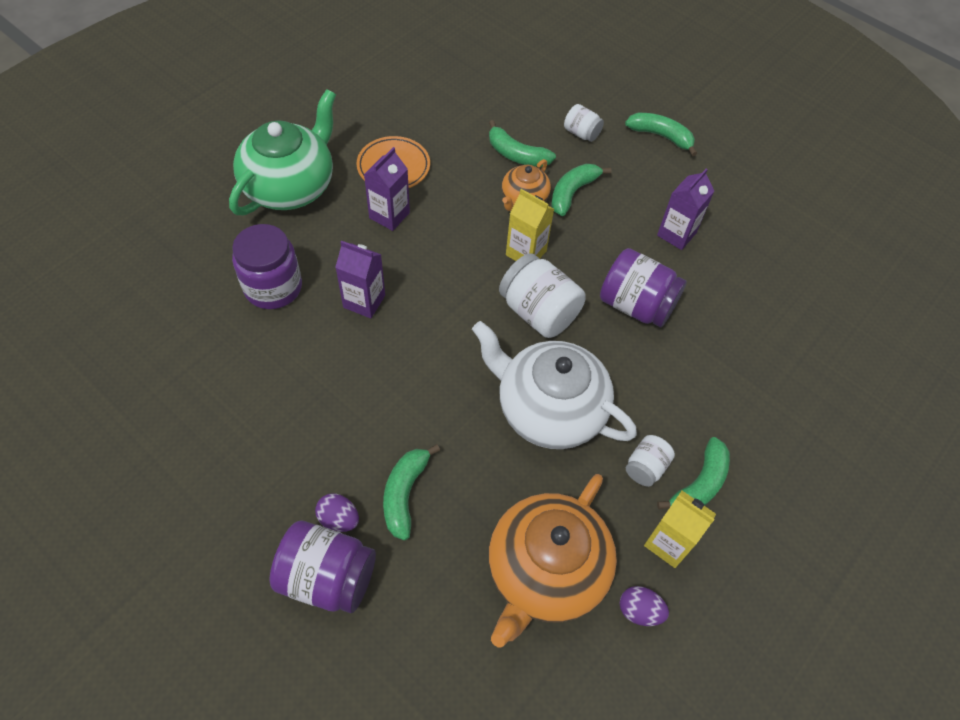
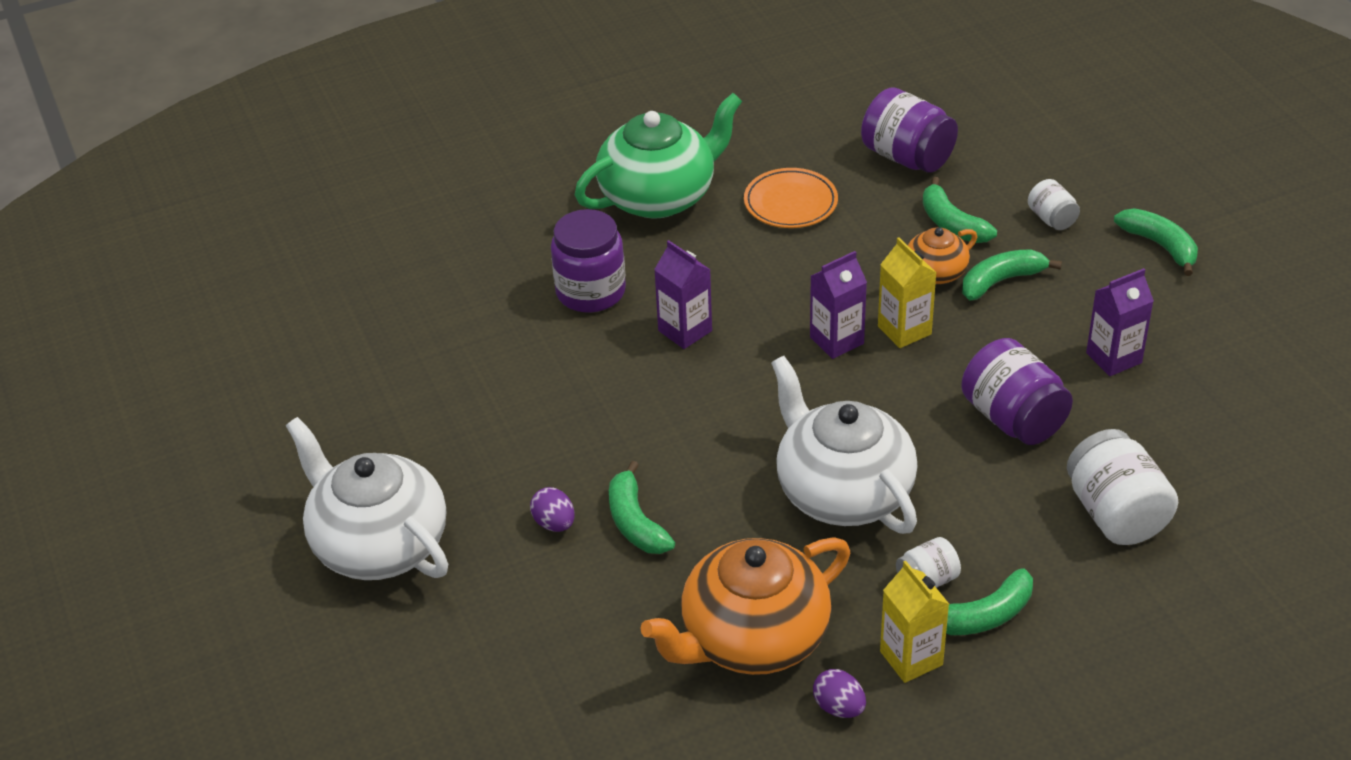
camera: 30 degrees right, 15 degrees down
(194, 597) = (378, 544): none -> white teapot
(328, 577) = (517, 570): purple jar -> purple jar (907, 157)
(389, 215) = (759, 252): purple carton -> purple carton (836, 340)
(404, 494) = (635, 522): green banana -> green banana turned 60 degrees counterclockwise
(538, 312) = (885, 394): white jar -> white jar (1115, 514)

